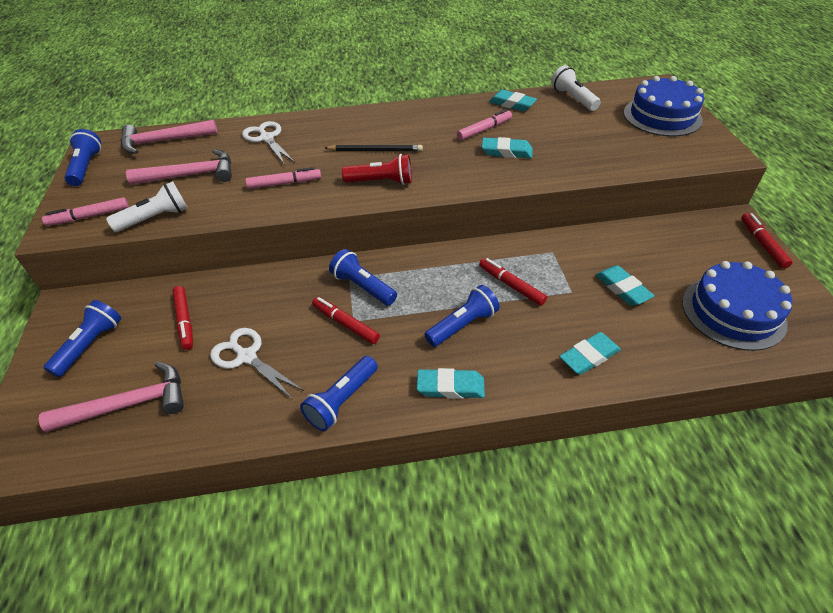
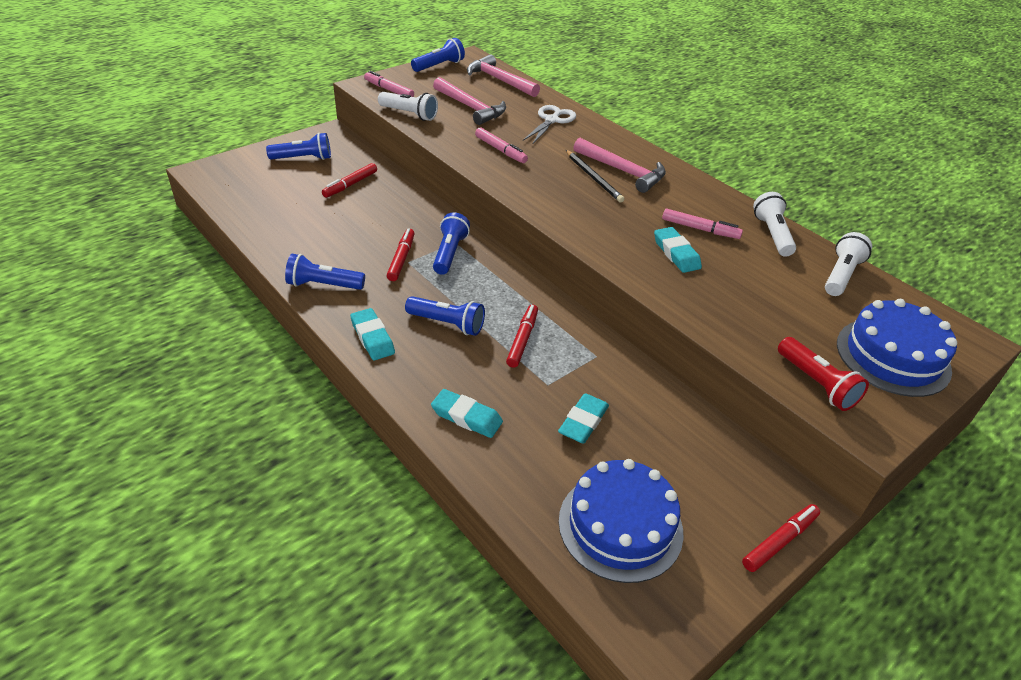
camera: 55 degrees right, 5 degrees down
(128, 404) = (265, 195): pink hammer -> pink hammer (622, 171)
(247, 357) = (336, 225): white scissors -> none
(381, 182) = (550, 195): red flashlight -> red flashlight (816, 384)
(512, 104) = (772, 234): turquoise eraser -> white flashlight

